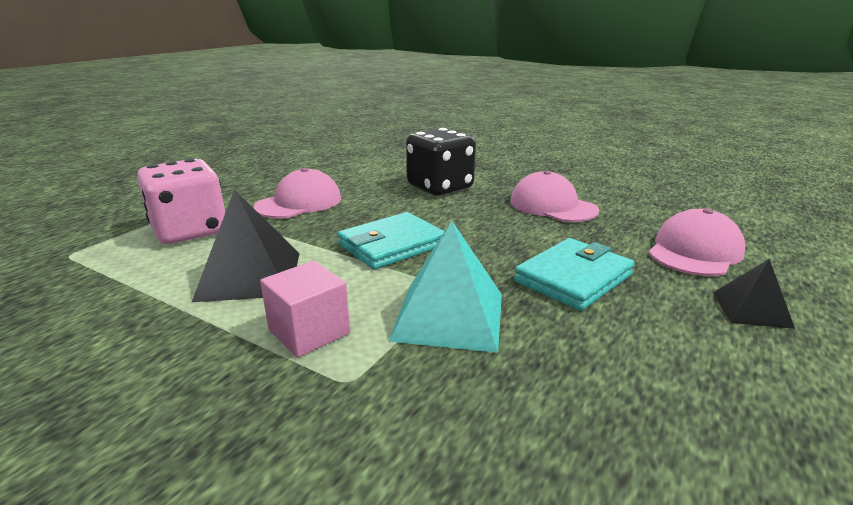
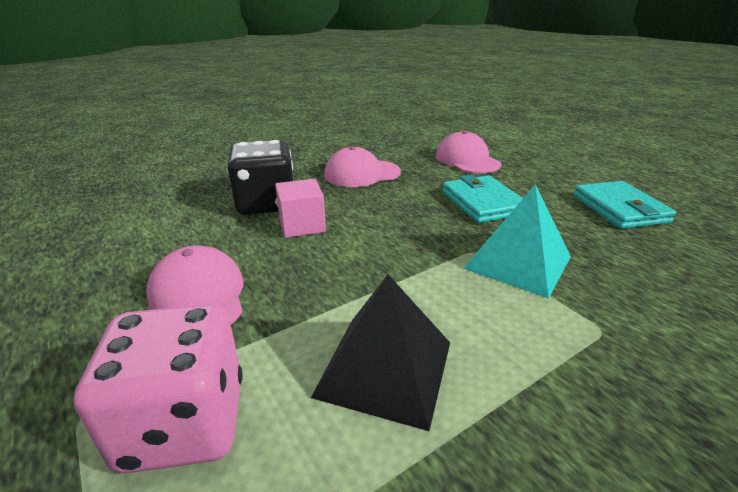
camera: 65 degrees left, 5 degrees up
(309, 332) = (524, 339): pink cube -> pink cube (302, 225)
(392, 245) = (377, 259): turquoise wallet -> turquoise wallet (619, 209)
(751, 309) = (539, 172): black pyramid -> none

